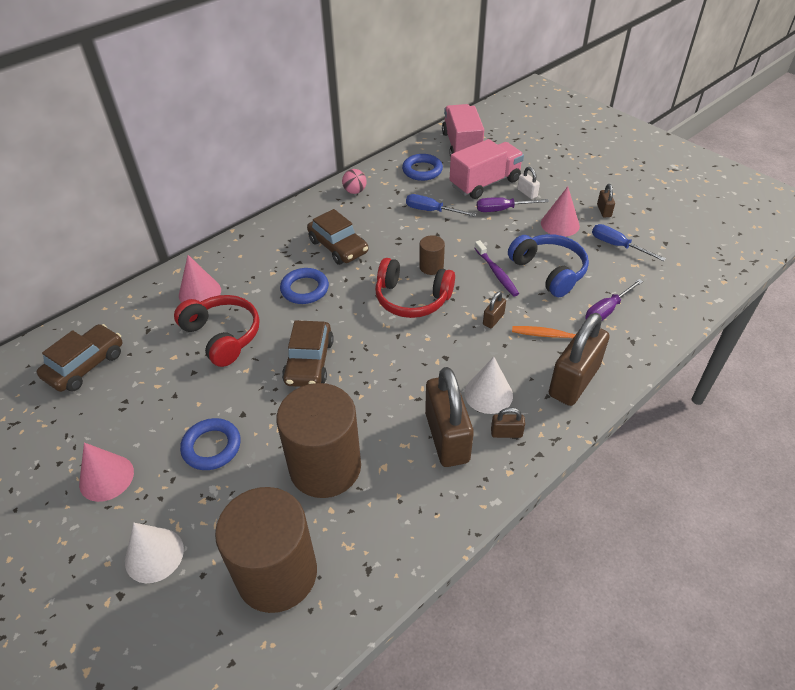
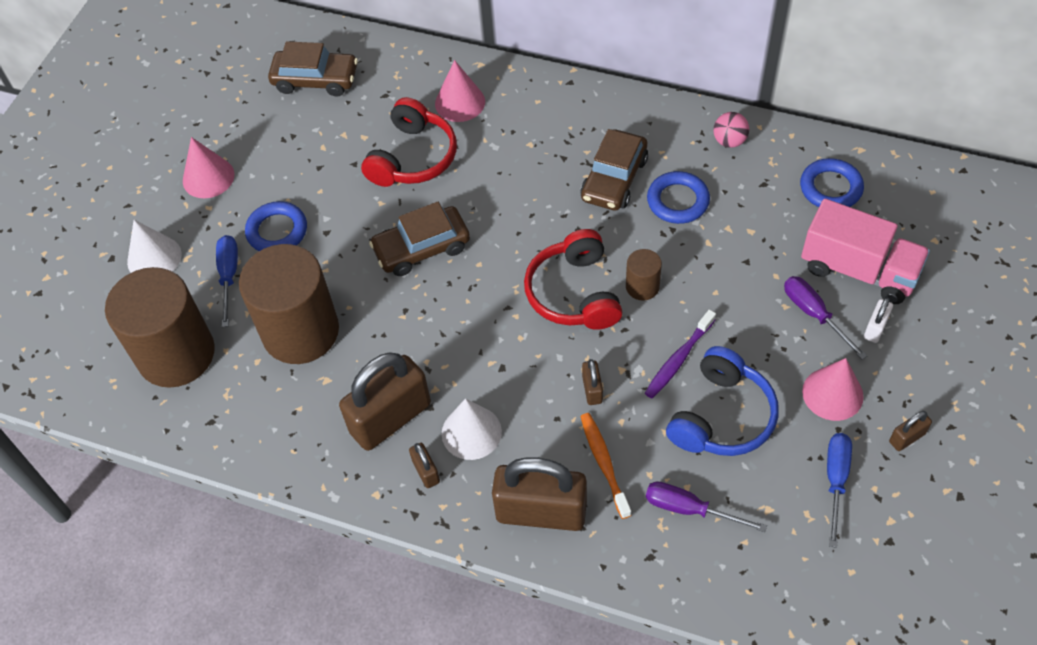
camera: 65 degrees right, 10 degrees up
(305, 289) = (523, 187): blue ring -> blue ring (678, 201)
(431, 211) = (751, 238): blue screwdriver -> blue screwdriver (229, 276)
(461, 146) = (926, 205): pink truck -> none
(493, 319) = (592, 389): brown padlock -> brown padlock turned 75 degrees clockwise

